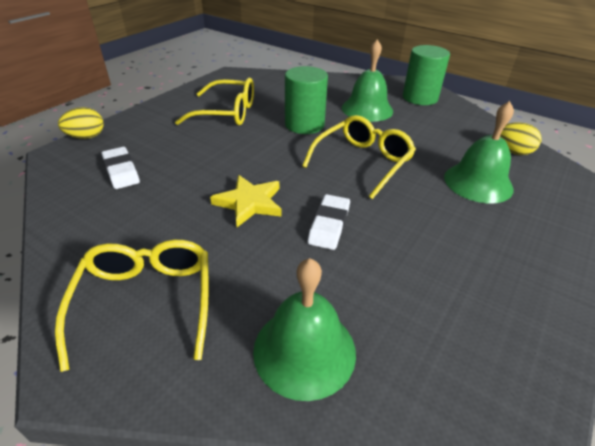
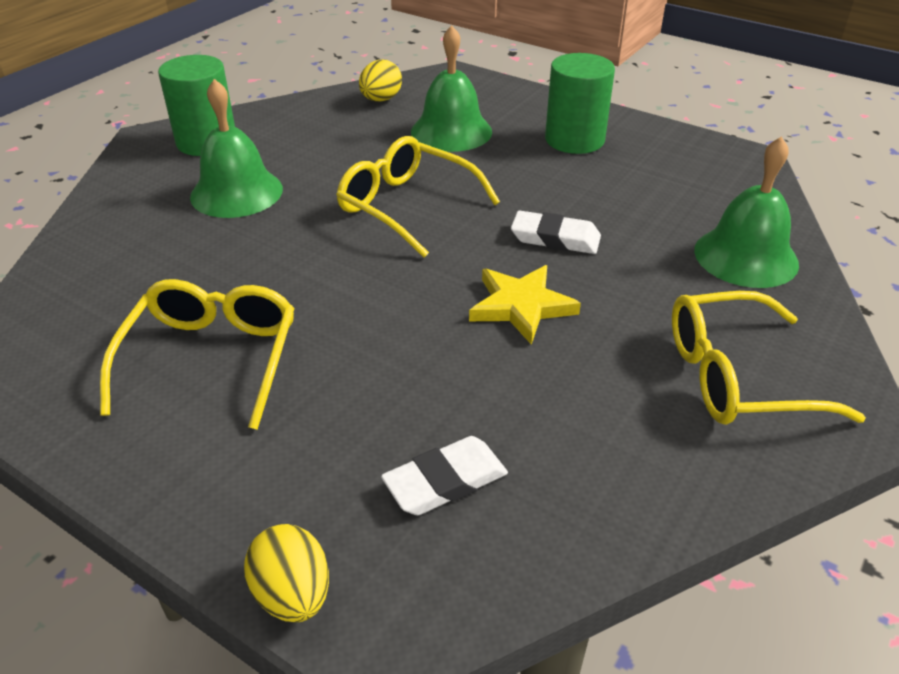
camera: 90 degrees left, 0 degrees up
(304, 124) = (282, 257): green cylinder -> green cylinder (574, 140)

